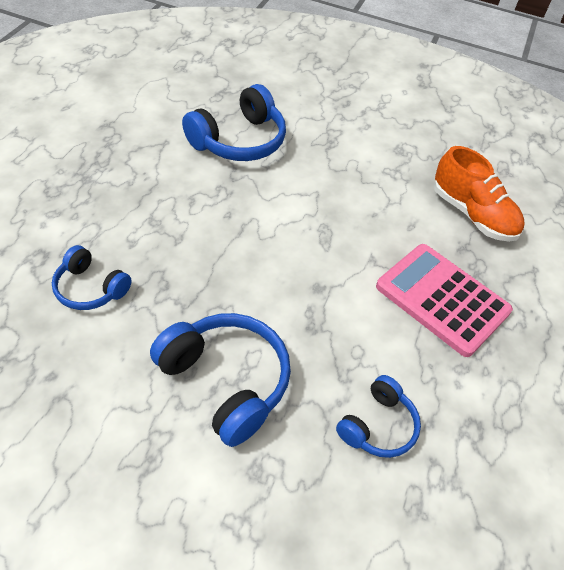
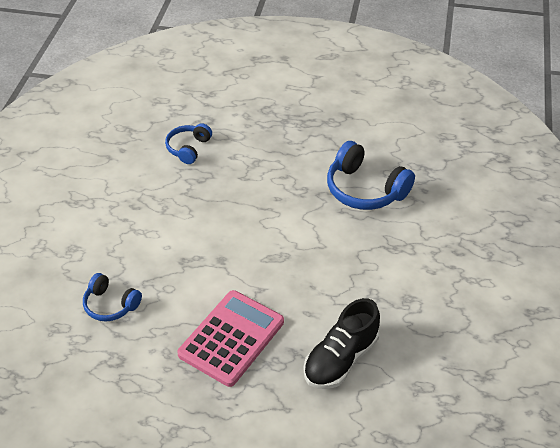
camera: 85 degrees right, 5 degrees down
(226, 381) = (131, 224): blue headphones -> none
(472, 214) = (341, 359): orange shoe -> black shoe

